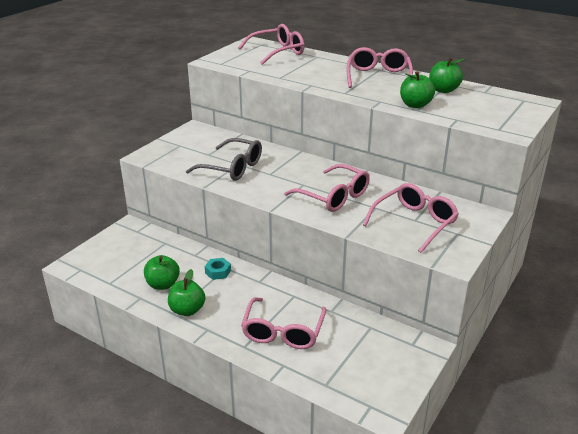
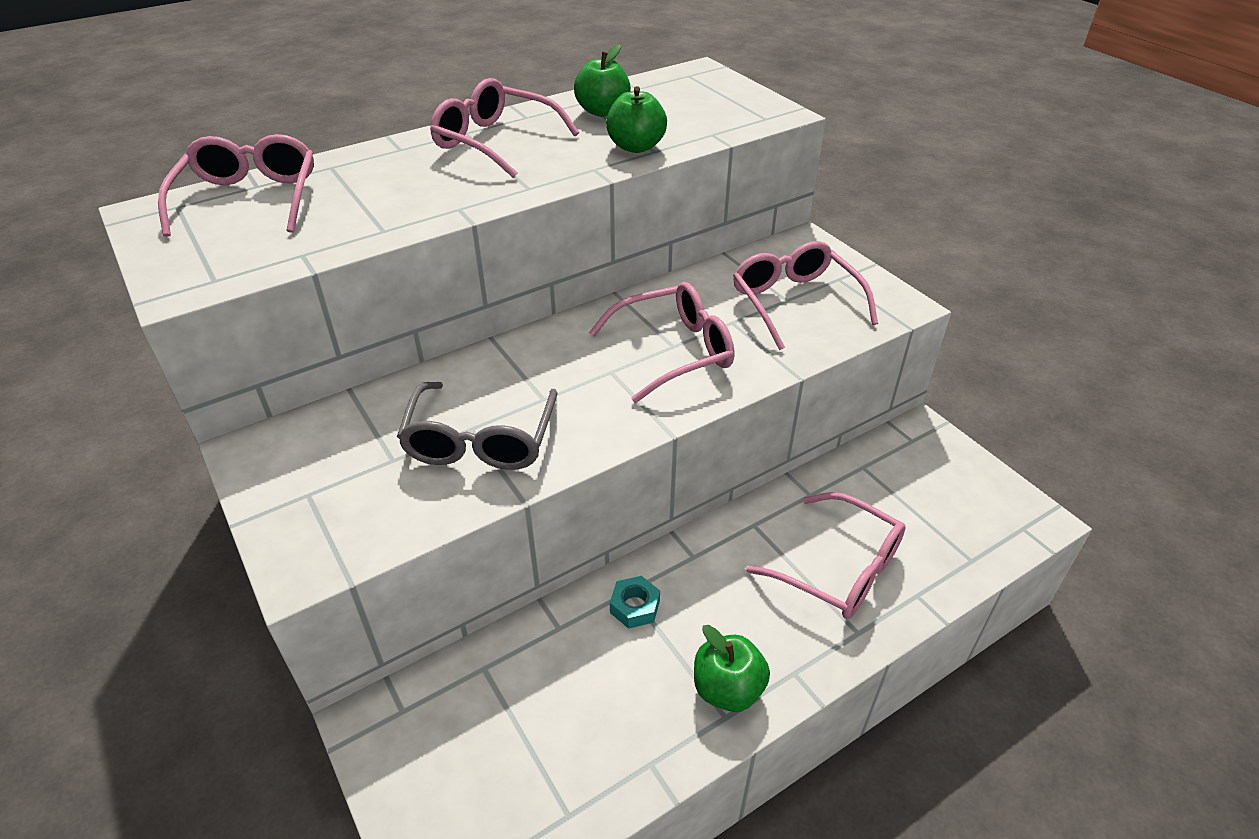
camera: 65 degrees left, 10 degrees up
(163, 284) = (627, 710): green apple -> none
(232, 168) = (480, 440): grey glasses -> grey glasses turned 135 degrees clockwise

